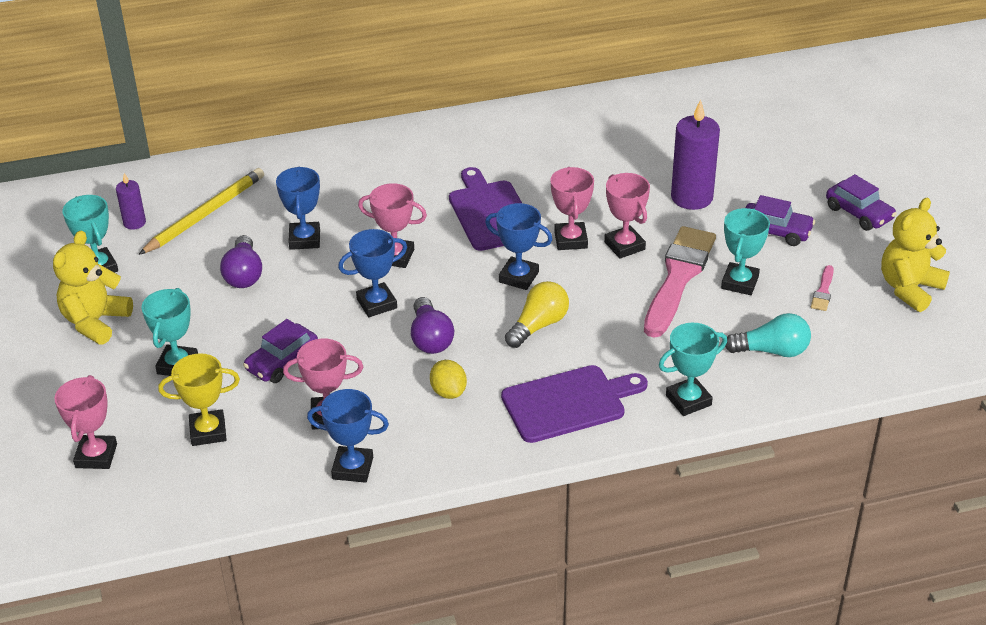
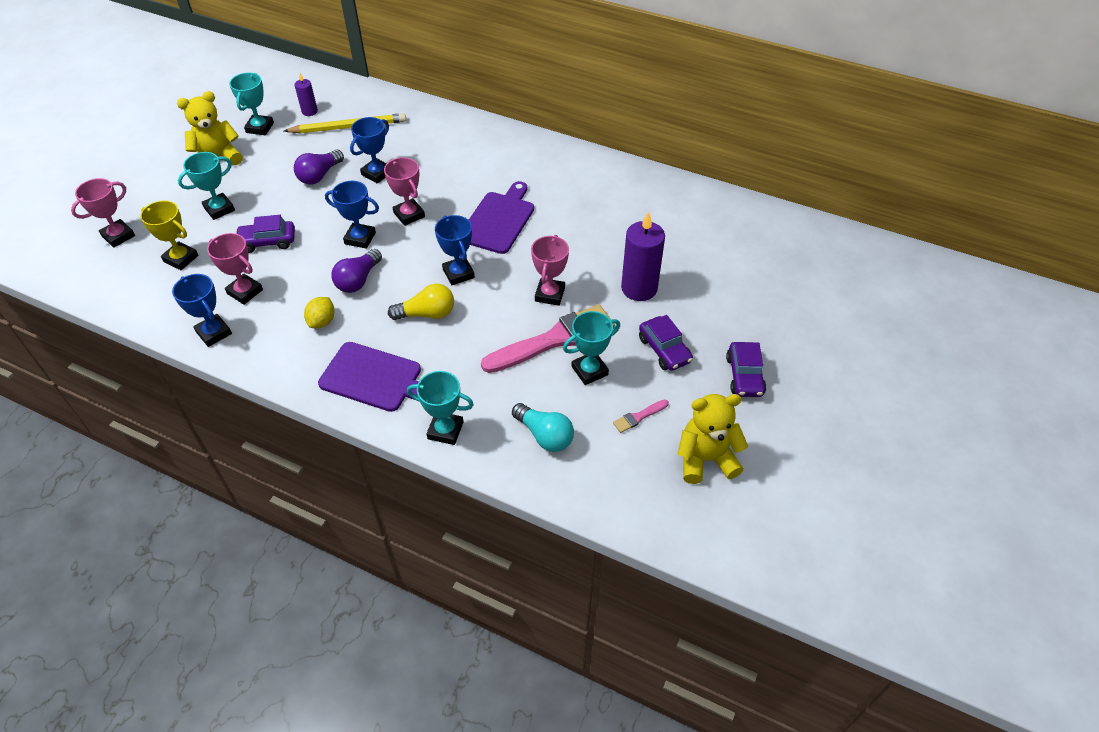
camera: 40 degrees right, 10 degrees up
(571, 240) = (522, 269): pink trophy -> none

